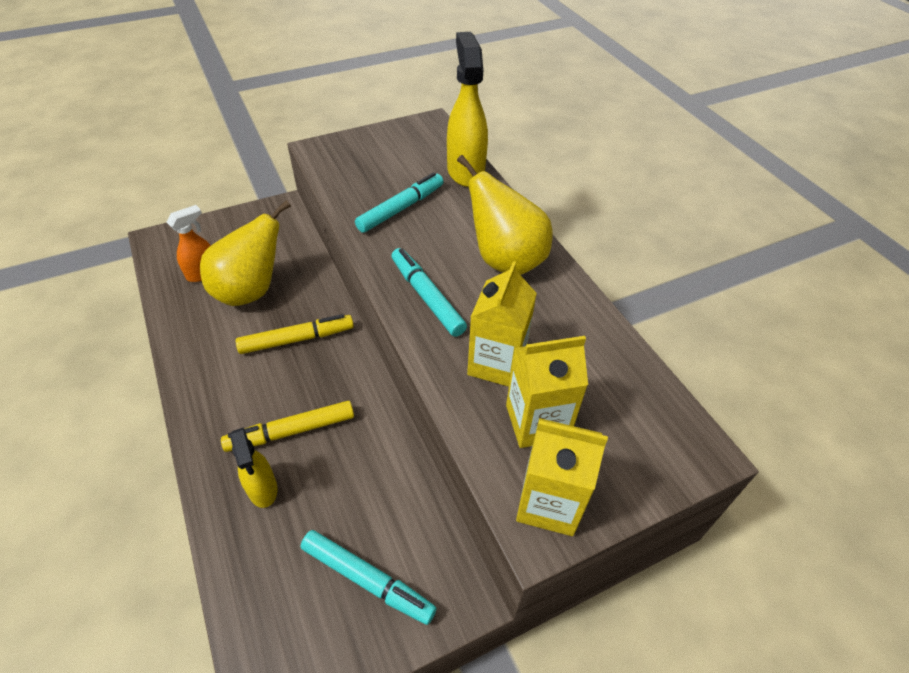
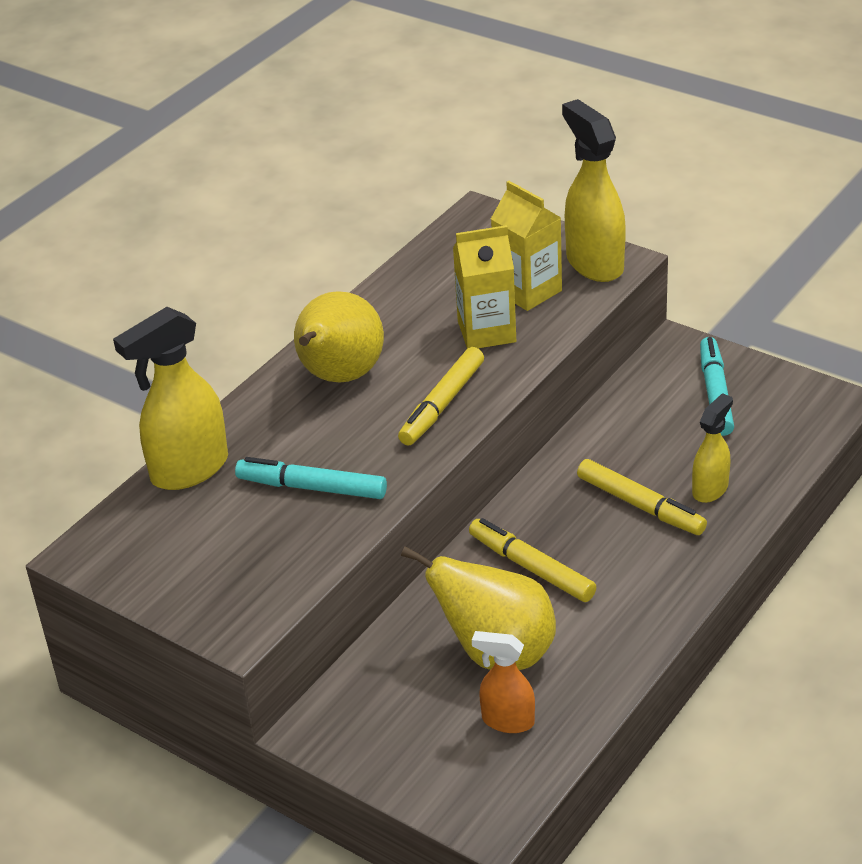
camera: 115 degrees left, 10 degrees down
(427, 297) = (442, 404): turquoise marker -> yellow marker
(549, 503) = (594, 263): yellow carton -> yellow spray bottle

